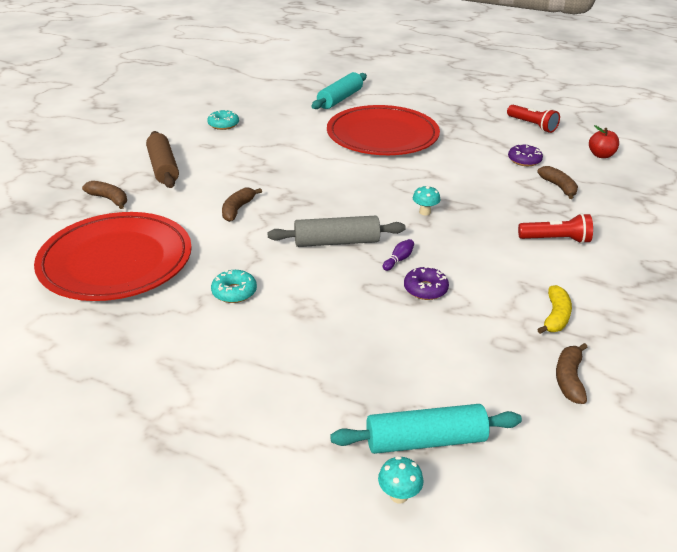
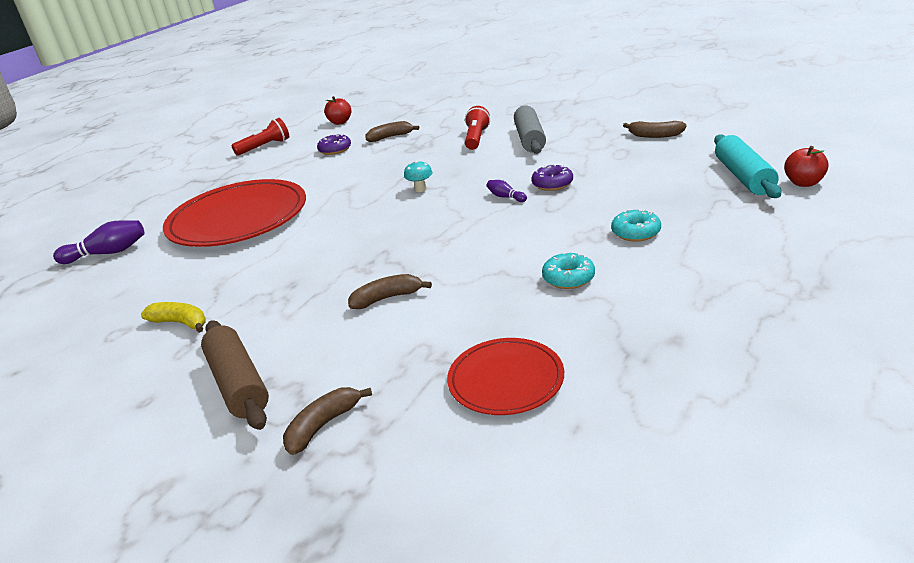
camera: 80 degrees left, 5 degrees down
(116, 261) = (506, 380): red plate -> red plate, size x0.53
(163, 168) = (238, 384): brown rolling pin -> brown rolling pin turned 75 degrees clockwise
(223, 124) = (117, 344): turquoise donut -> turquoise donut (636, 232)
(237, 209) = (387, 298): brown banana -> brown banana turned 135 degrees clockwise
(336, 242) = (471, 229): grey rolling pin -> grey rolling pin (529, 139)
(340, 99) = (108, 253): turquoise rolling pin -> purple bowling pin
(399, 495) = (803, 183): turquoise mushroom -> red apple
(555, 317) = (583, 139): yellow banana -> yellow banana (181, 323)

